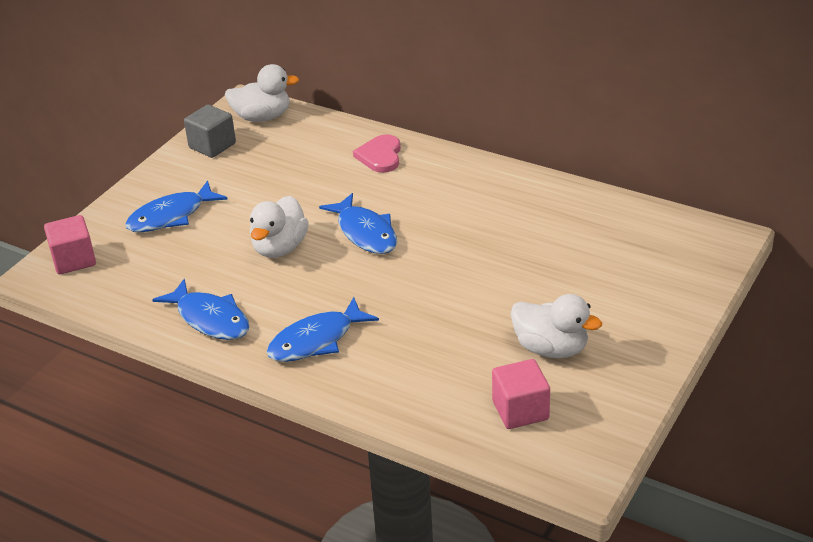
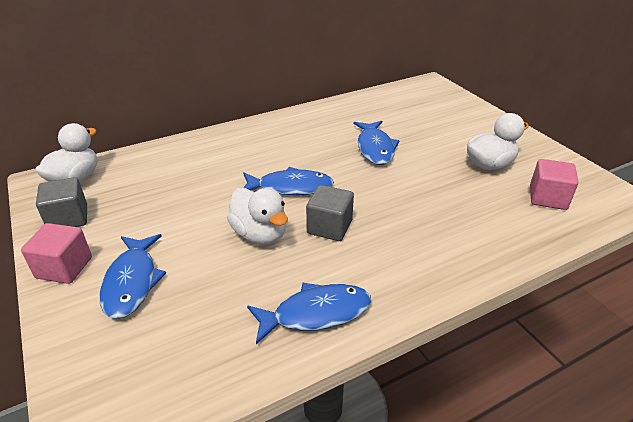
camera: 60 degrees left, 0 degrees up
(74, 260) = (104, 389): pink cube -> pink cube (64, 268)
(316, 340) = (401, 259): blue fish -> blue fish (375, 148)
(325, 281) = (329, 227): none -> grey cube
(380, 156) = (209, 149): pink heart -> none

